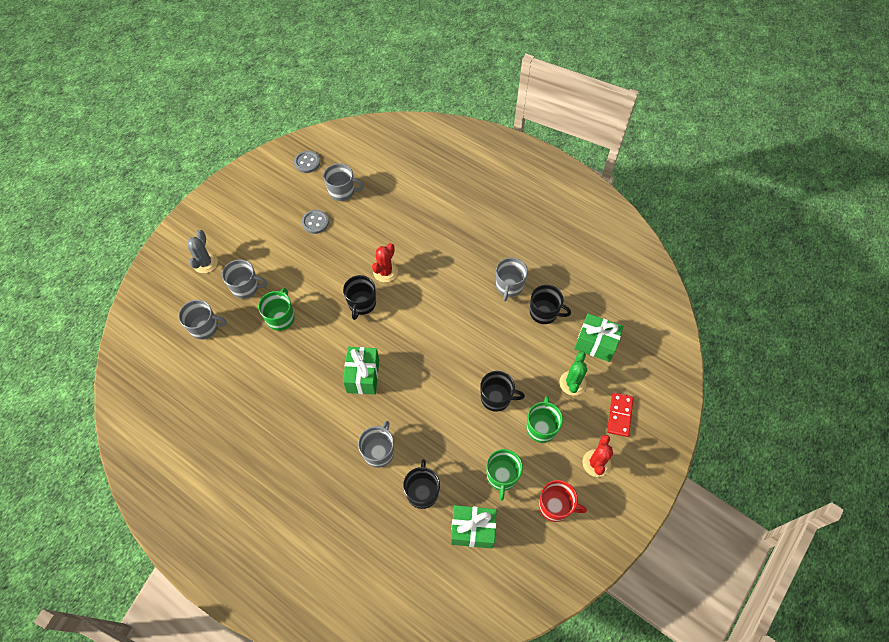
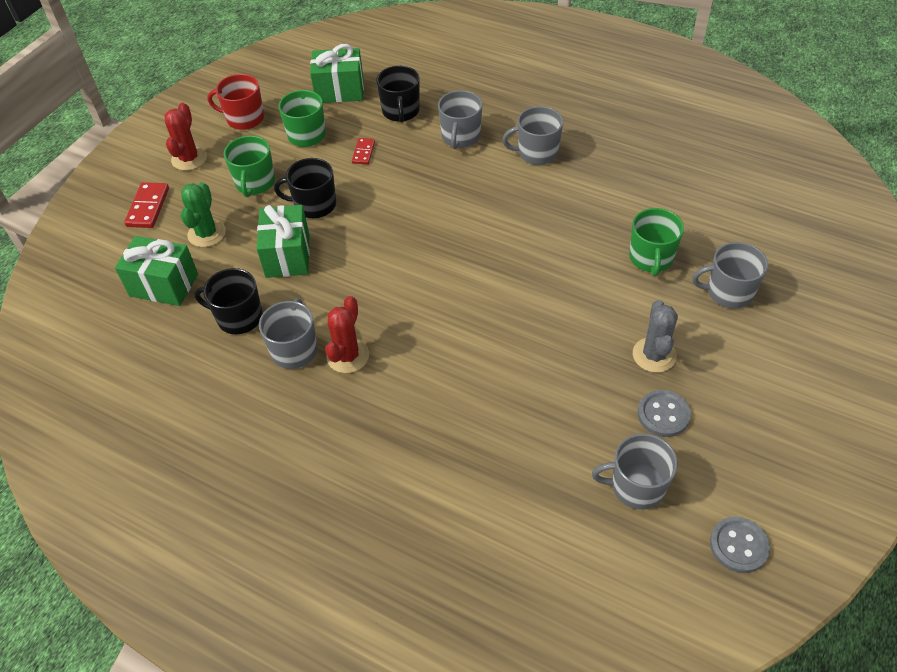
camera: 175 degrees right, 10 degrees down
(205, 263) = (818, 319): grey cactus -> grey cactus (654, 355)
(205, 327) = (757, 232): grey mug -> grey mug (537, 153)
(362, 304) = (532, 292): black mug -> none
(363, 376) = (503, 205): green gift -> green gift (287, 255)
(385, 272) = (508, 345): red cactus -> red cactus (348, 356)
(457, 447) = (363, 152): none -> red domino

